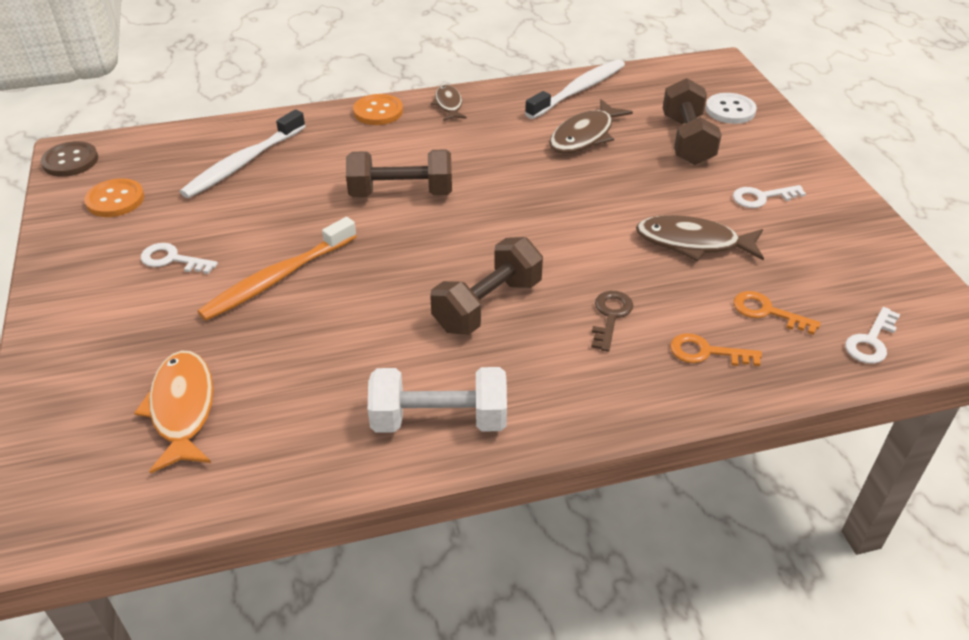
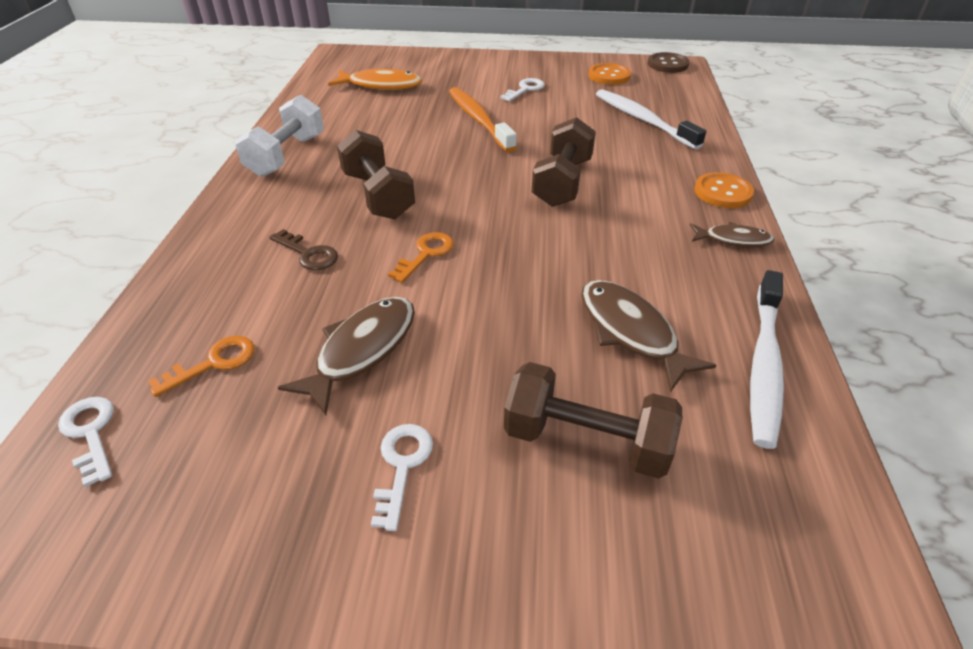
camera: 110 degrees right, 0 degrees up
(578, 90) = (764, 364): white toothbrush -> white toothbrush turned 45 degrees clockwise
(706, 352) = (212, 296): orange key -> orange key (426, 254)
(730, 110) = (670, 554): white button -> none

